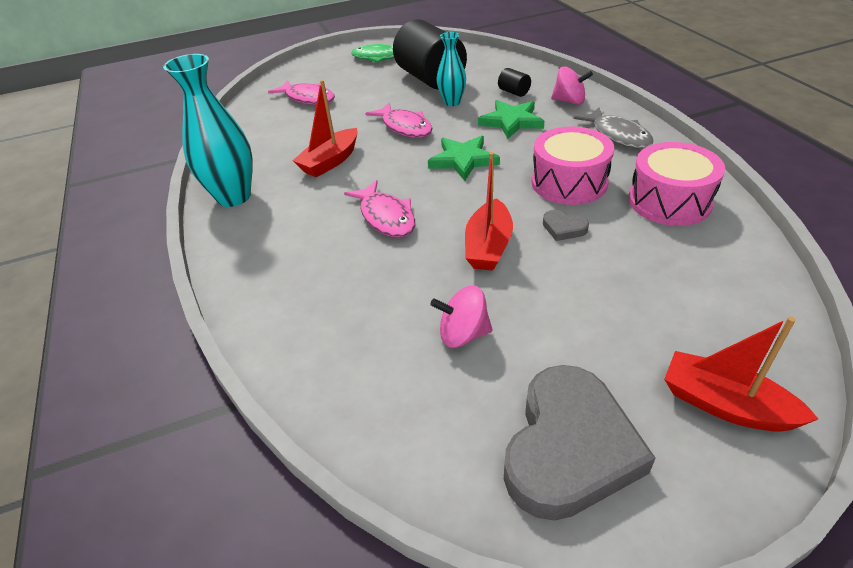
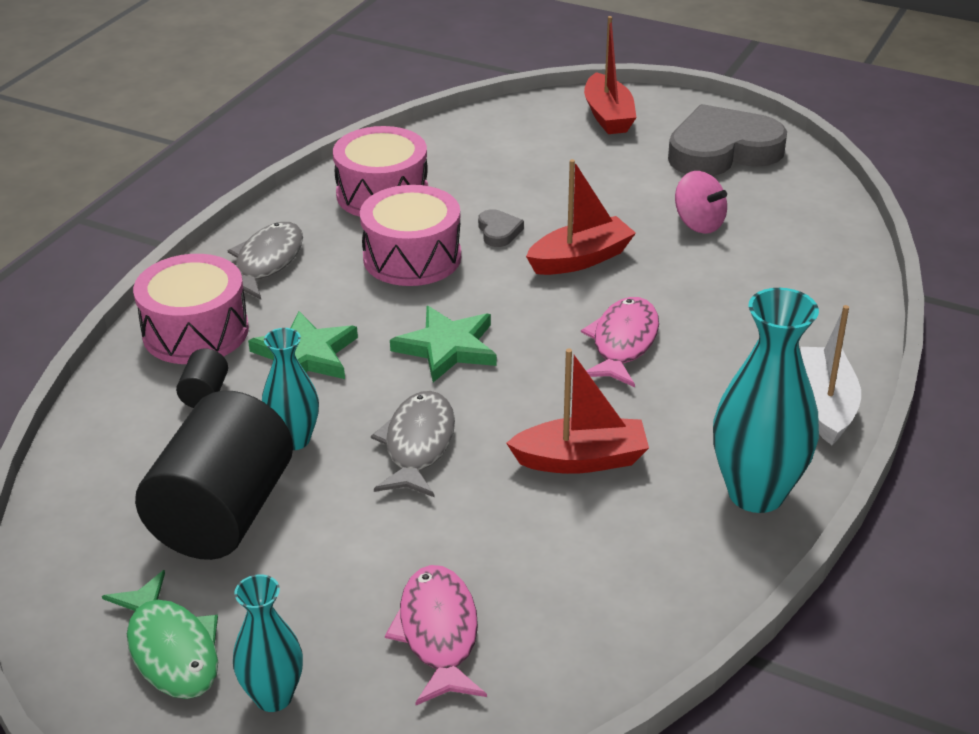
camera: 135 degrees left, 5 degrees down
(233, 257) = (824, 406): none -> white boat
(335, 67) = (273, 697): none -> turquoise vase
(404, 127) = (418, 445): pink fish -> grey fish
(569, 101) = (196, 331): pink spinning top -> pink drum

